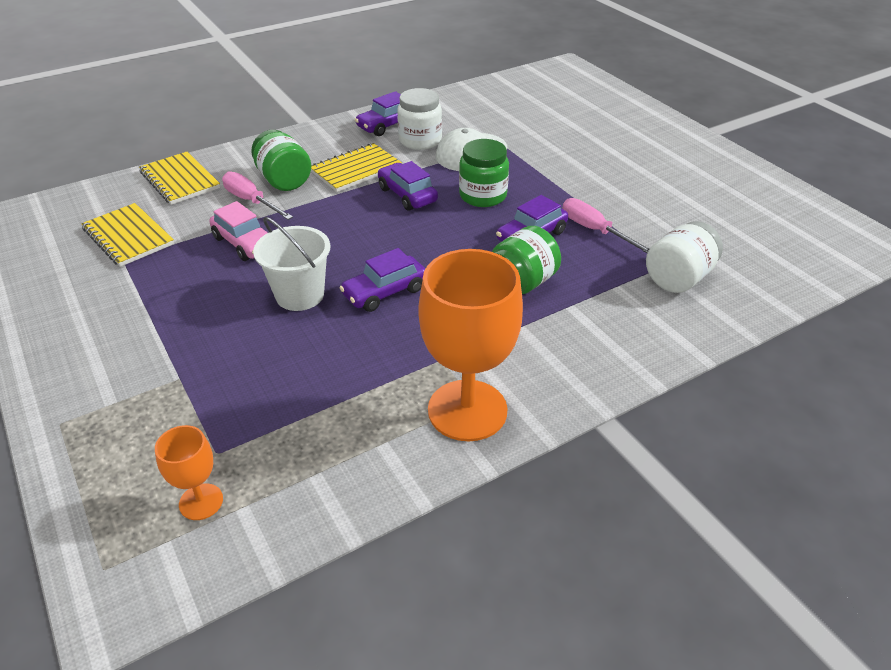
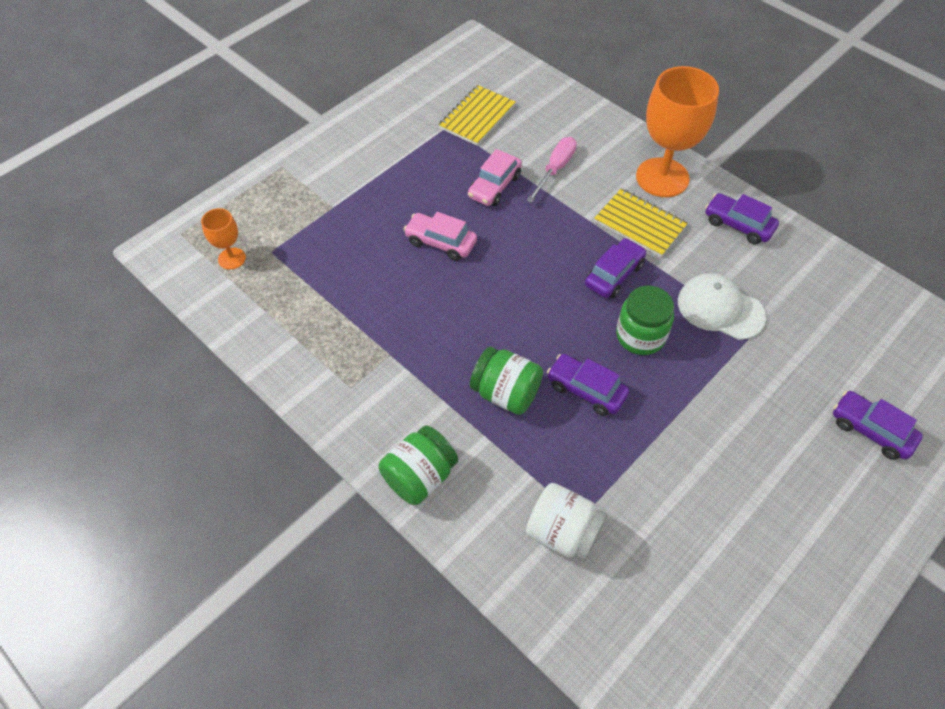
camera: 75 degrees right, 15 degrees up
(180, 180) = (566, 114): yellow notebook -> none
(283, 180) = (597, 179): green jar -> green jar (419, 476)
(299, 295) = (441, 242): white bucket -> pink car
(385, 292) = (462, 296): purple car -> purple car (871, 430)
(420, 141) = (721, 260): white jar -> none
(467, 410) = (338, 384): orange goblet -> orange goblet (662, 177)
(595, 230) = (619, 445): pink screwdriver -> none

